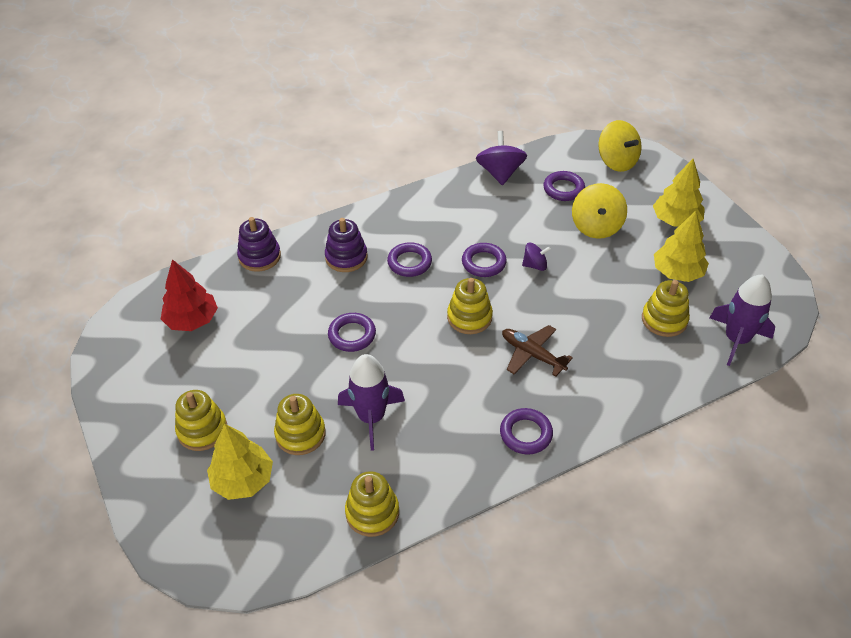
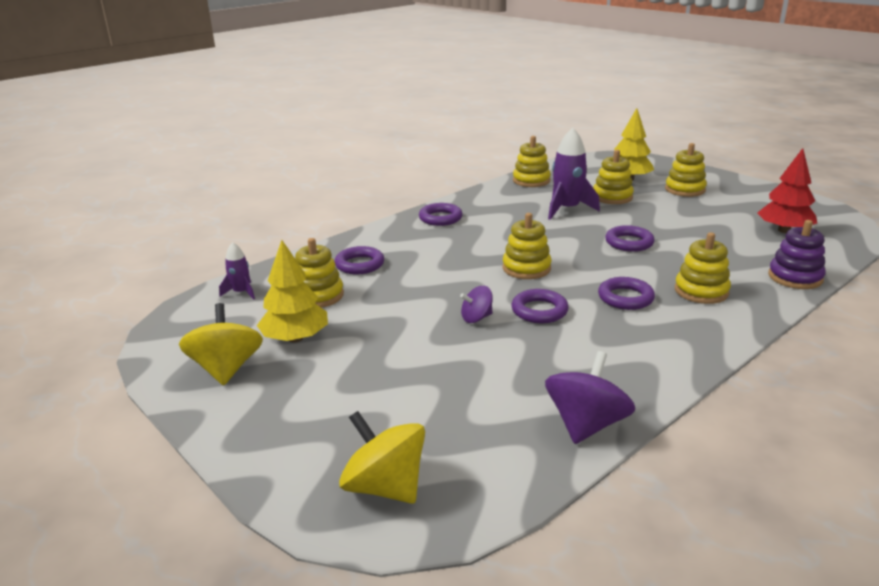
camera: 165 degrees right, 20 degrees down
(346, 257) = (701, 291): purple stacking toy -> yellow stacking toy
(500, 173) = (586, 424): purple spinning top -> purple spinning top turned 135 degrees counterclockwise
(532, 354) = (452, 255): brown plane -> none
(563, 189) = (470, 416): purple ring -> purple ring (359, 264)
(596, 226) = (407, 372): yellow spinning top -> yellow spinning top (226, 369)
(676, 220) = (286, 400): yellow tree -> none
(736, 340) = (241, 292): purple rocket -> purple rocket, size x0.54

